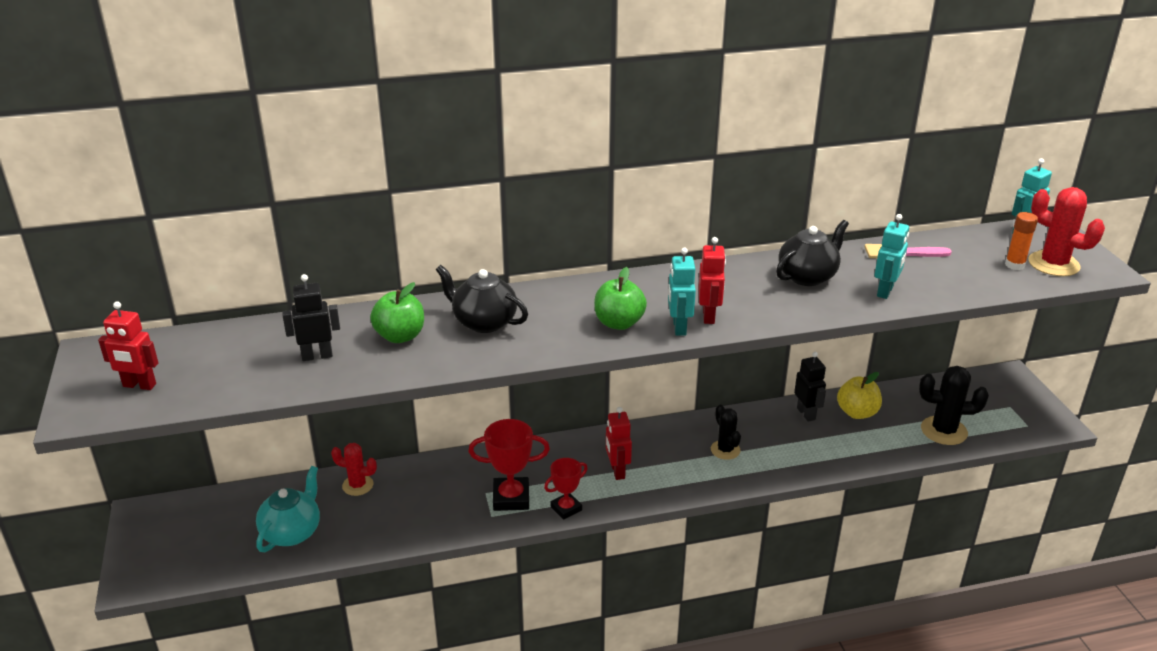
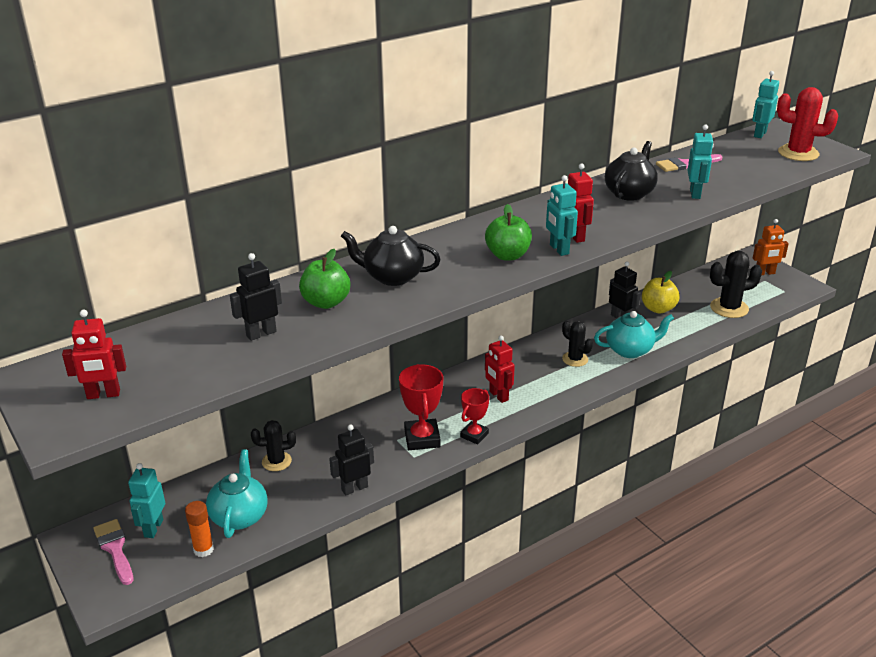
camera: 20 degrees left, 0 degrees up
(167, 533) = (115, 549): none -> pink brush
(210, 522) = (153, 528): none -> turquoise robot
(357, 485) = (276, 461): red cactus -> black cactus
(414, 533) = (354, 488): none -> black robot
(511, 498) = (422, 438): red trophy -> red trophy turned 75 degrees counterclockwise
(794, 454) = (630, 350): none -> turquoise teapot
(1014, 265) = (772, 158): orange glue stick -> orange glue stick (203, 549)
(1015, 398) = (765, 273): none -> orange robot

